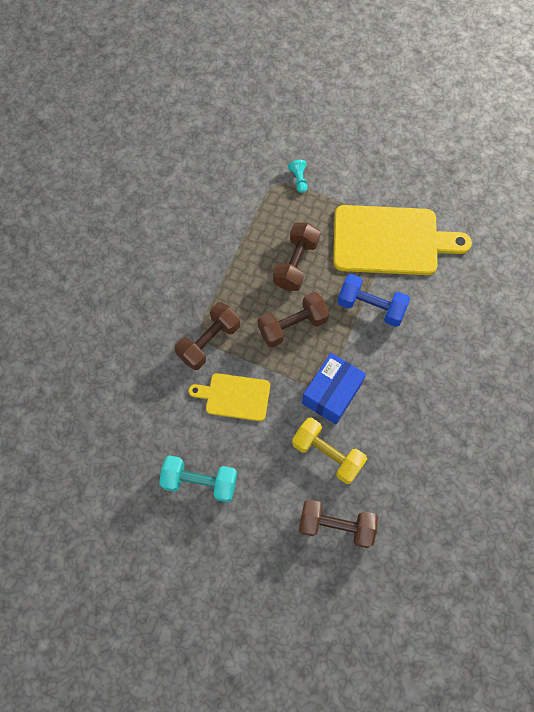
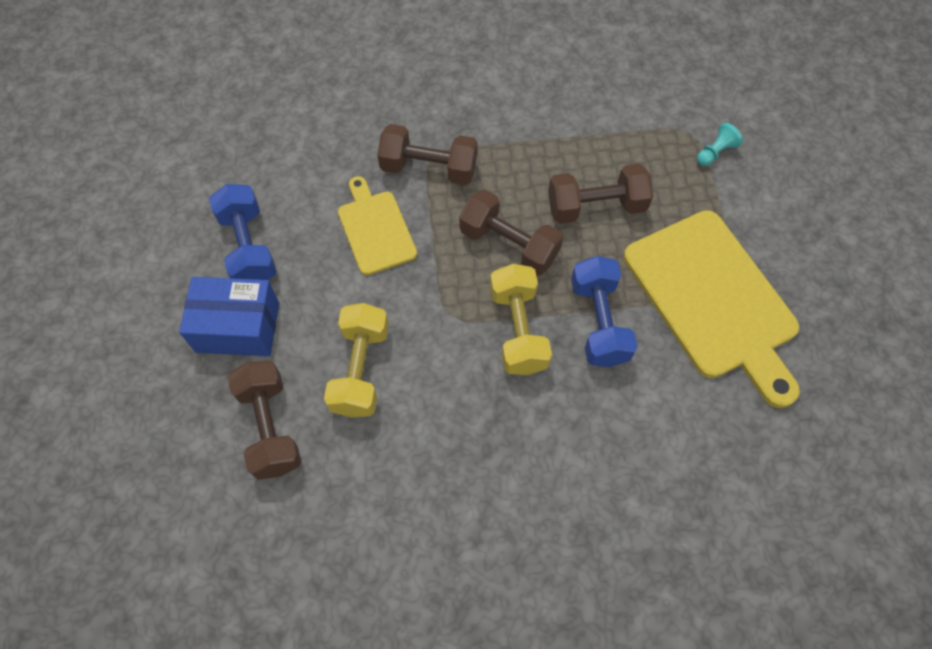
camera: 60 degrees right, 5 degrees down
(200, 482) = (248, 247): turquoise dumbbell -> blue dumbbell
(331, 393) = (446, 334): blue box -> blue box (238, 327)
(351, 352) = (518, 330): none -> yellow dumbbell

